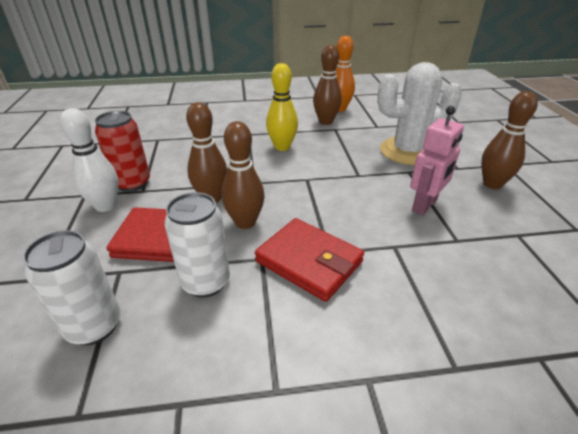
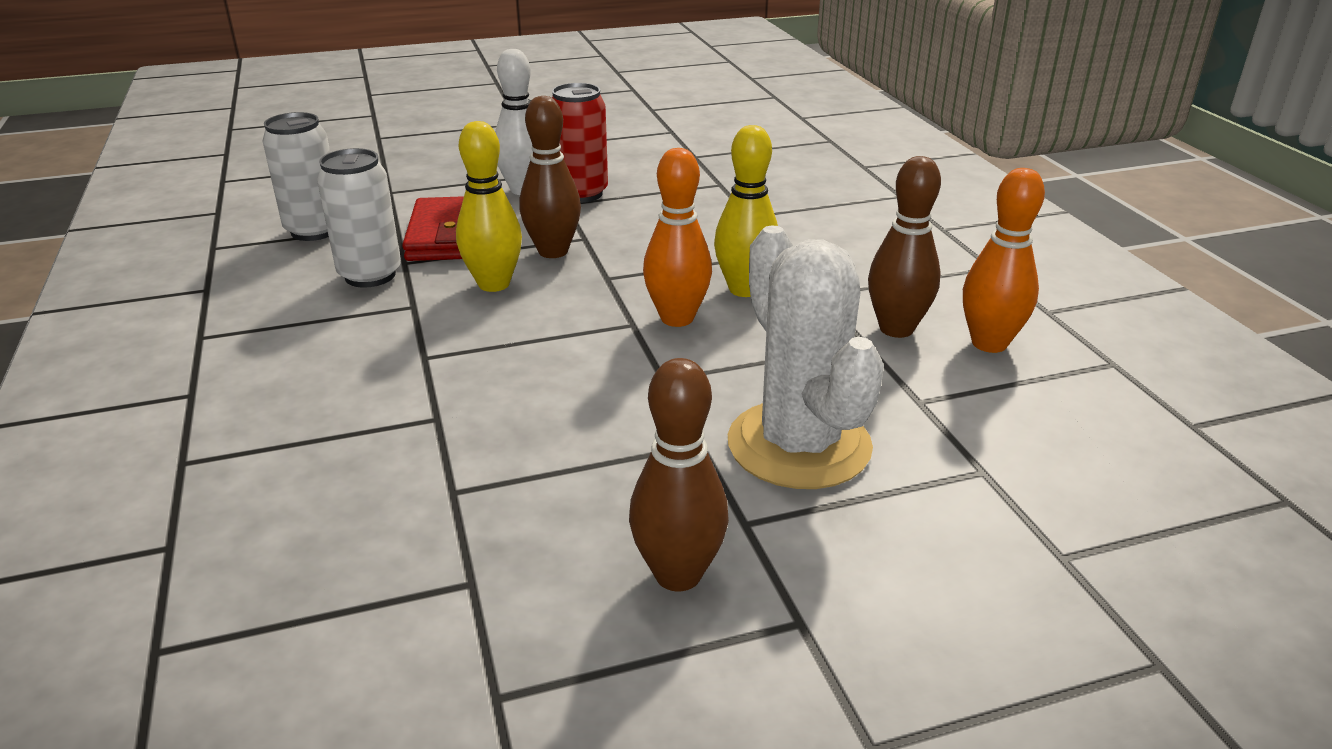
camera: 80 degrees right, 5 degrees down
(245, 222) = (494, 284): brown bowling pin -> yellow bowling pin
(305, 166) = (677, 318): none -> orange bowling pin
(309, 261) = (402, 341): red wallet -> none
(424, 205) = (563, 458): pink robot -> none

